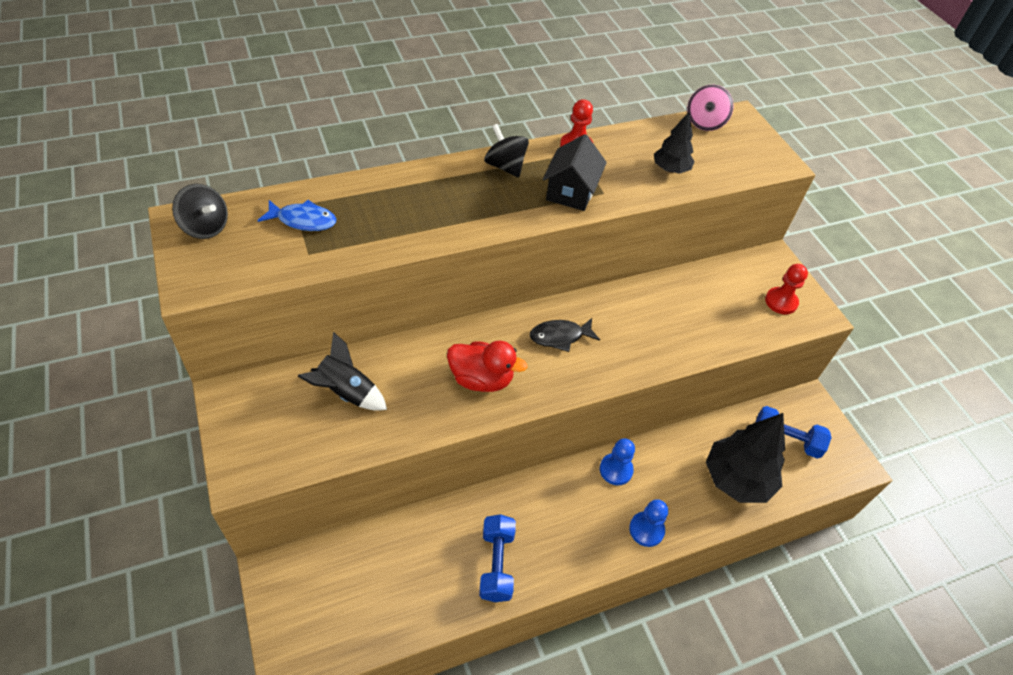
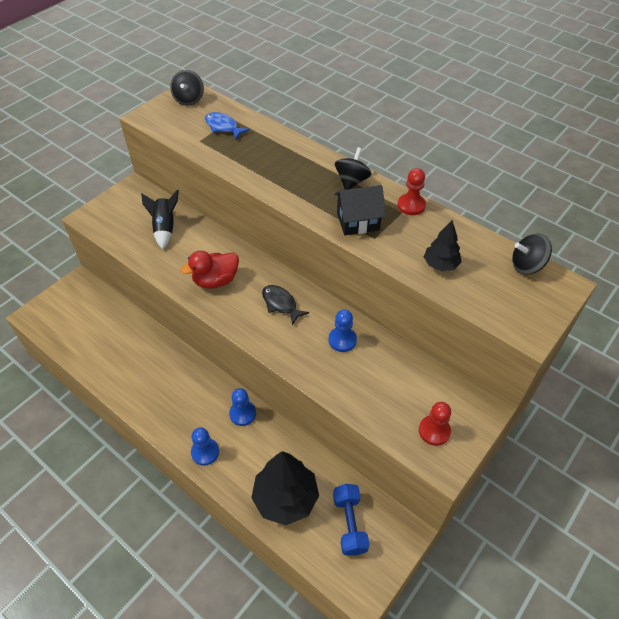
camera: 65 degrees right, 0 degrees up
(303, 220) = (223, 127): blue fish -> blue fish turned 150 degrees clockwise
(481, 379) = (215, 281): red duck -> red duck turned 75 degrees clockwise
(496, 564) = (134, 378): blue dumbbell -> none
(641, 311) = (342, 340): none -> blue pawn
(705, 123) = (526, 265): pink spinning top -> black spinning top

